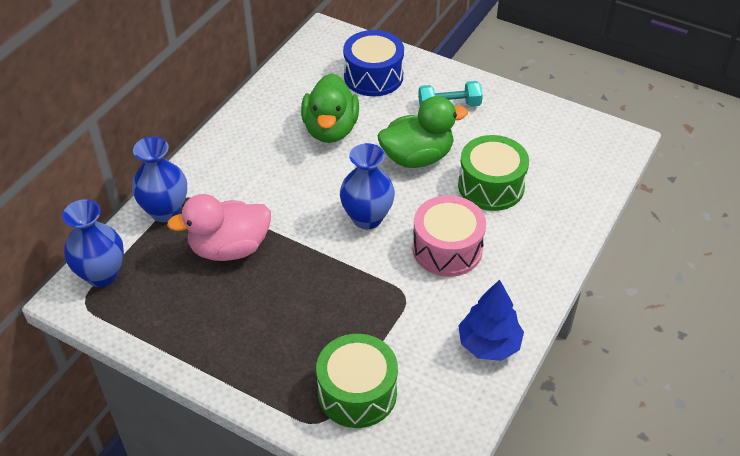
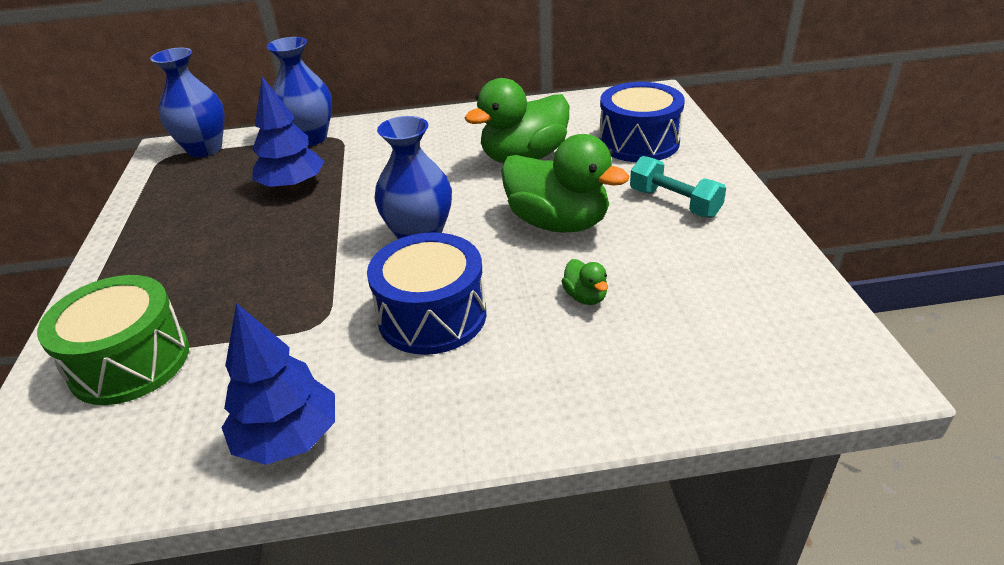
camera: 55 degrees right, 10 degrees down
(229, 248) = (292, 186): pink duck -> blue tree
(447, 249) = (432, 316): pink drum -> blue drum
(491, 186) = (585, 297): green drum -> green duck

